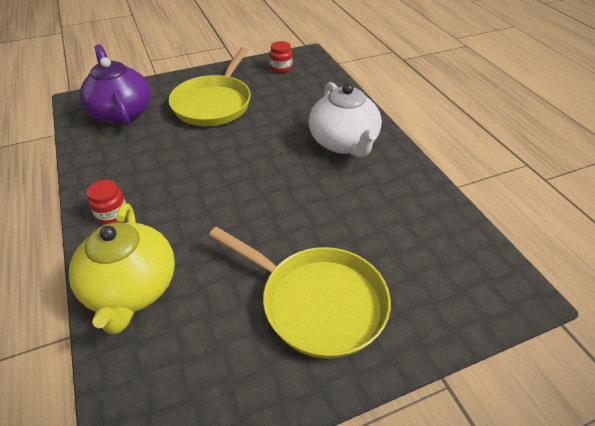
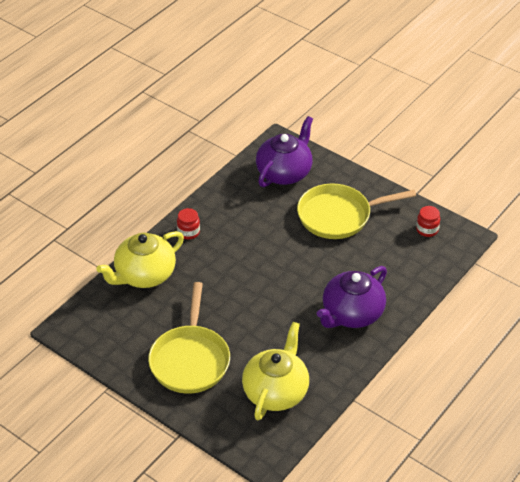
camera: 60 degrees right, 0 degrees up
(344, 143) = (351, 314): white teapot -> purple teapot
(417, 240) = (276, 391): none -> yellow teapot

